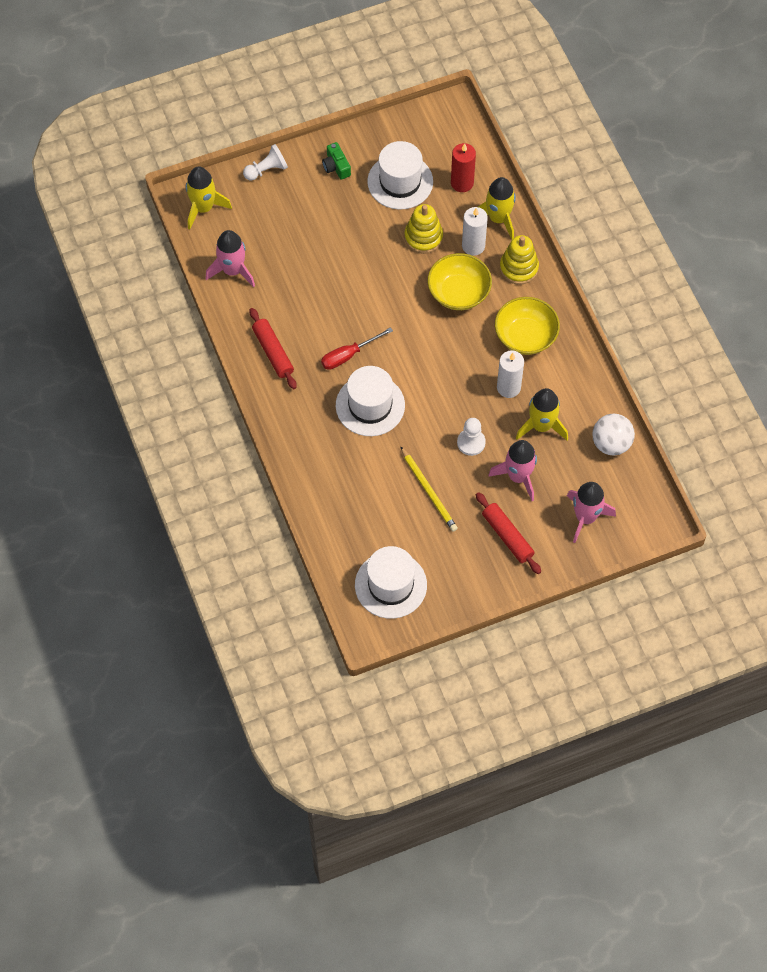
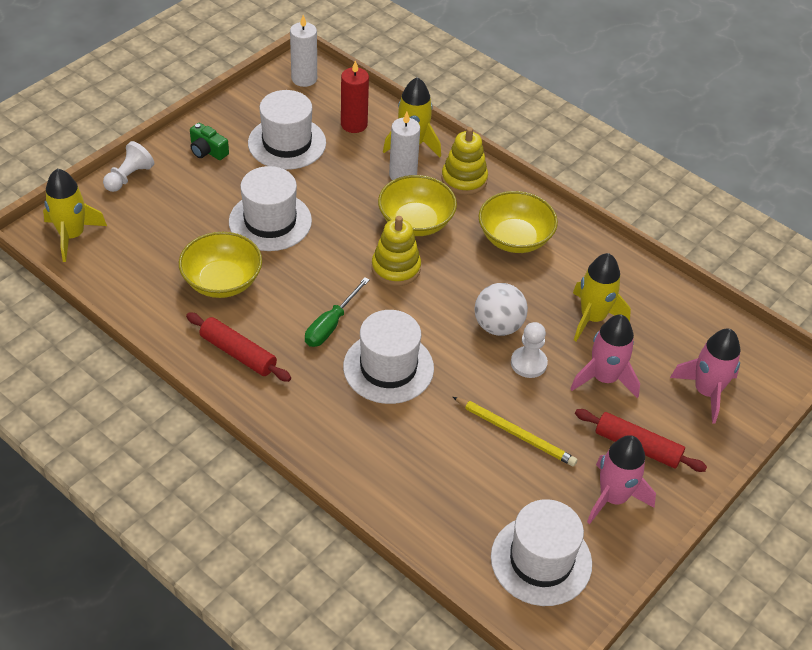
camera: 30 degrees left, 15 degrees down
(232, 270) = (141, 286): pink rocket -> pink rocket (613, 497)
(290, 289) = (222, 281): none -> yellow bowl
(348, 355) = (331, 325): red screwdriver -> green screwdriver
(350, 250) = (270, 221): none -> white hat
(423, 237) = (344, 184): yellow stacking toy -> yellow stacking toy (396, 268)
(508, 387) = (531, 293): white candle -> white candle (304, 79)
(611, 443) = (677, 307): white ball -> white ball (498, 326)

